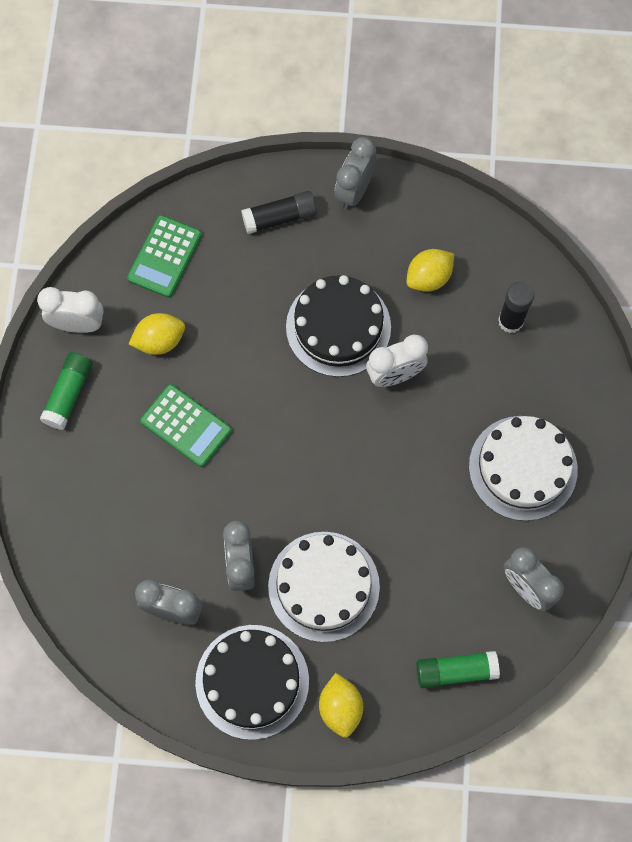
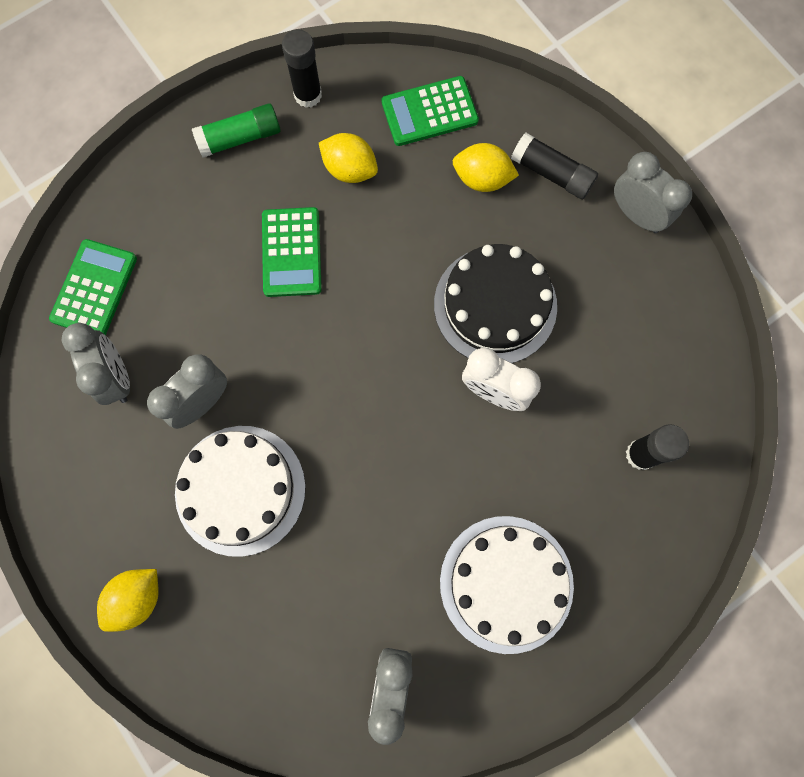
camera: 50 degrees right, 5 degrees up
(78, 324) = (308, 95): white clock -> black glue stick
(94, 577) = (94, 289): none -> green calculator
(252, 681) = (102, 498): black cake -> none
(354, 191) = (636, 215): grey clock -> grey clock turned 60 degrees clockwise
(428, 278) = (614, 346): yellow lemon -> yellow lemon (482, 179)
(455, 671) = (254, 679): green glue stick -> none

